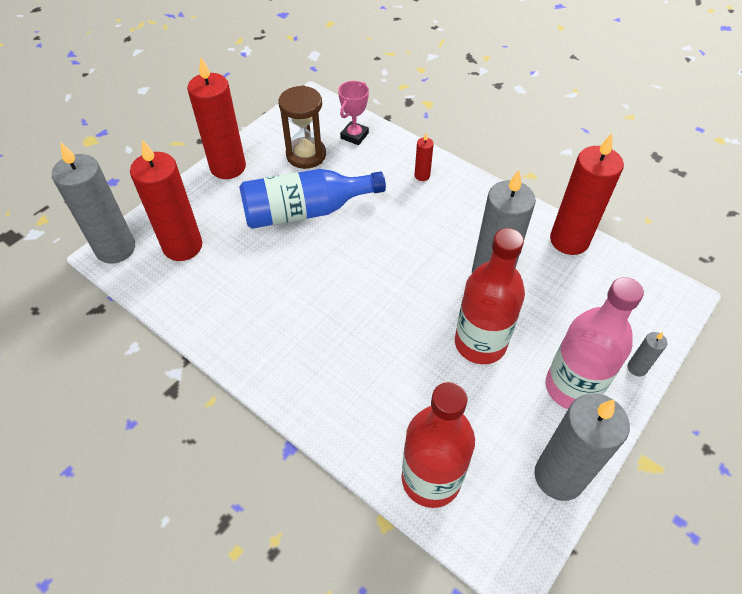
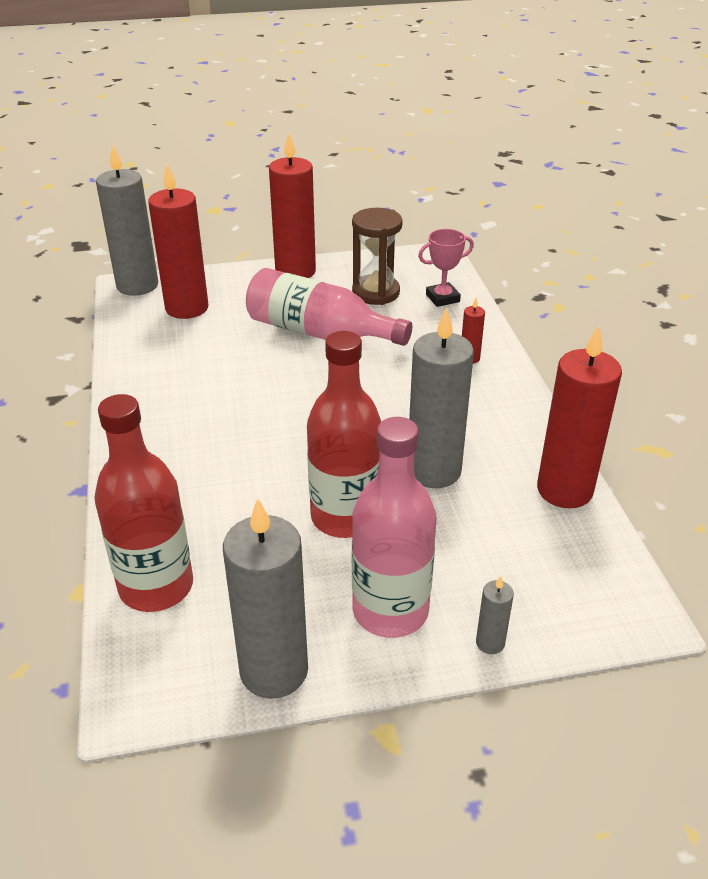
camera: 40 degrees right, 15 degrees down
(305, 211) = (319, 332): blue bottle -> pink bottle

